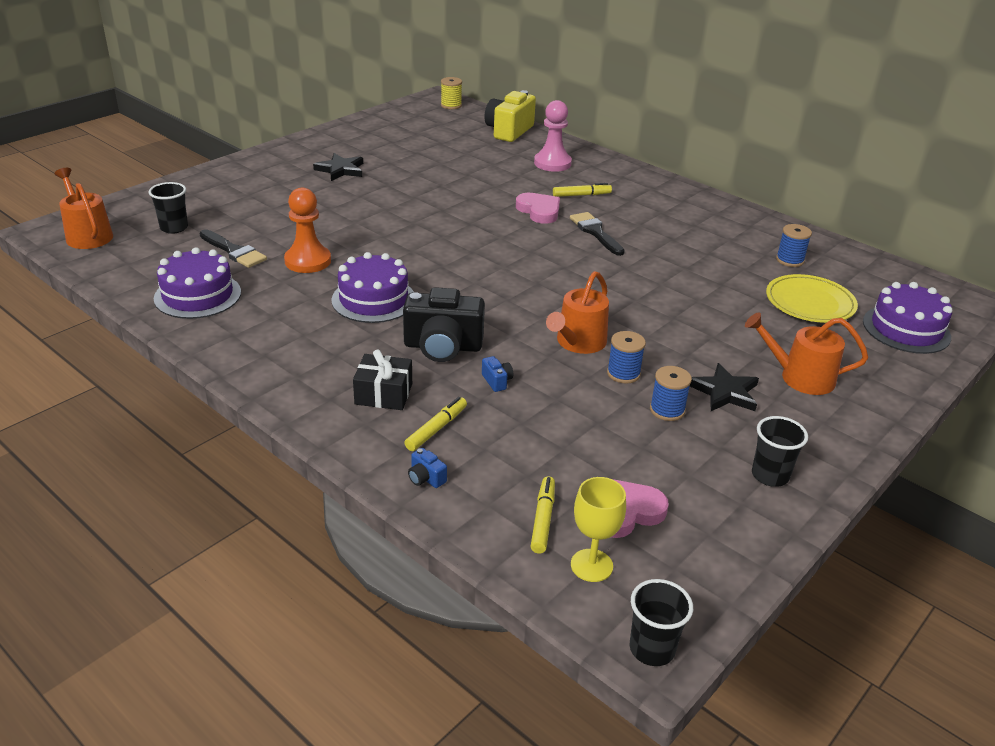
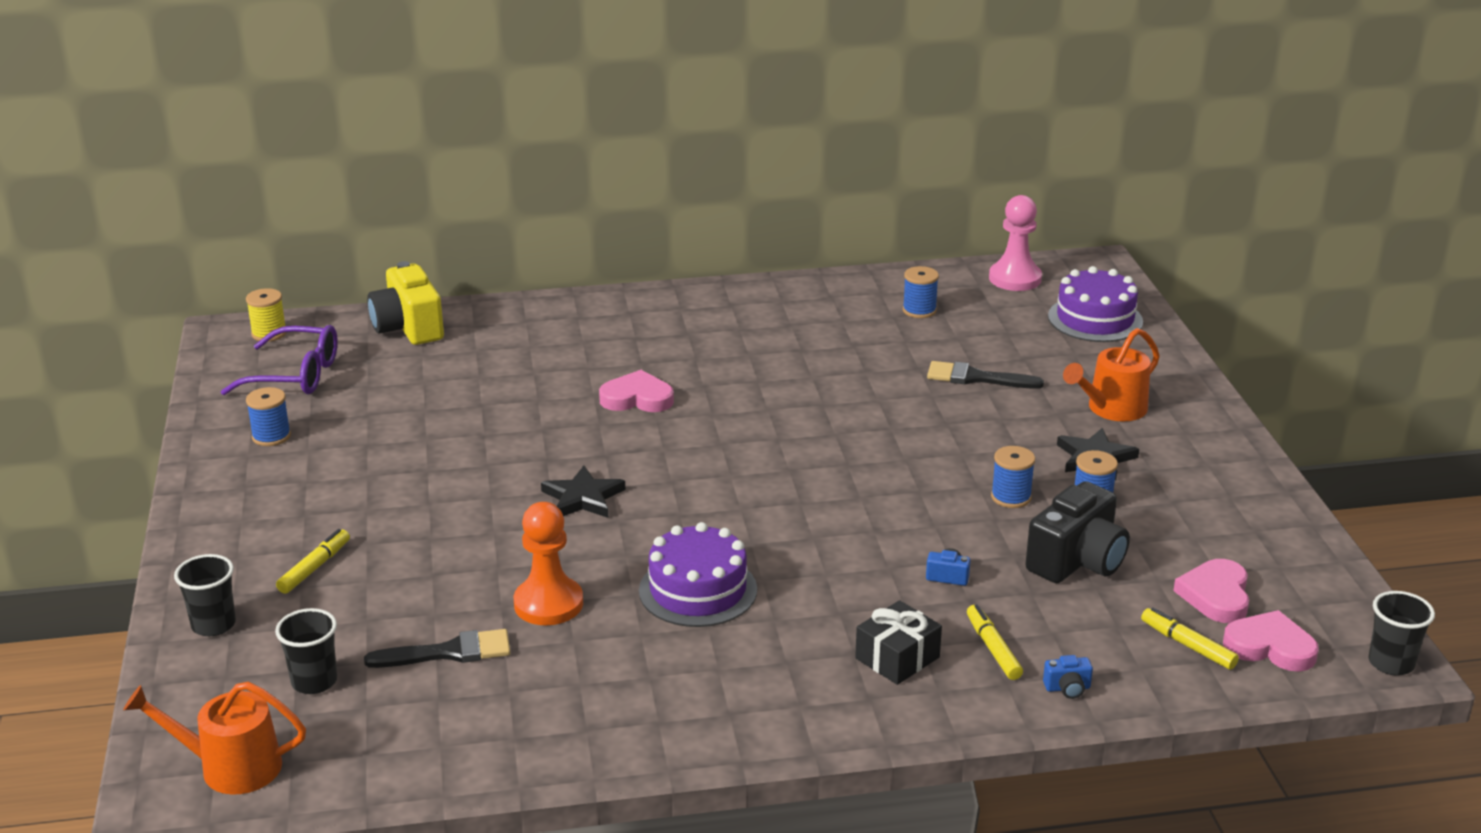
camera: 50 degrees left, 5 degrees down
(198, 295) = (529, 719): purple cake -> none
(340, 170) = (334, 488): black star -> black star (582, 498)
(365, 140) = (271, 436): none -> blue spool
(424, 124) = (295, 375): none -> purple glasses
(443, 347) = (848, 583): black camera -> black camera (1077, 561)
(552, 163) = (535, 338): pink pawn -> pink pawn (1015, 278)
(578, 342) = (930, 497): orange watering can -> none
(581, 195) = (637, 356): yellow marker -> yellow marker (314, 568)
(591, 565) = (1270, 647): yellow goblet -> pink heart
(595, 232) = (730, 386): black brush -> black brush (976, 378)
(770, 475) = (1232, 497): black cup -> black cup (213, 625)
(810, 303) = (1003, 340): yellow plate -> none

